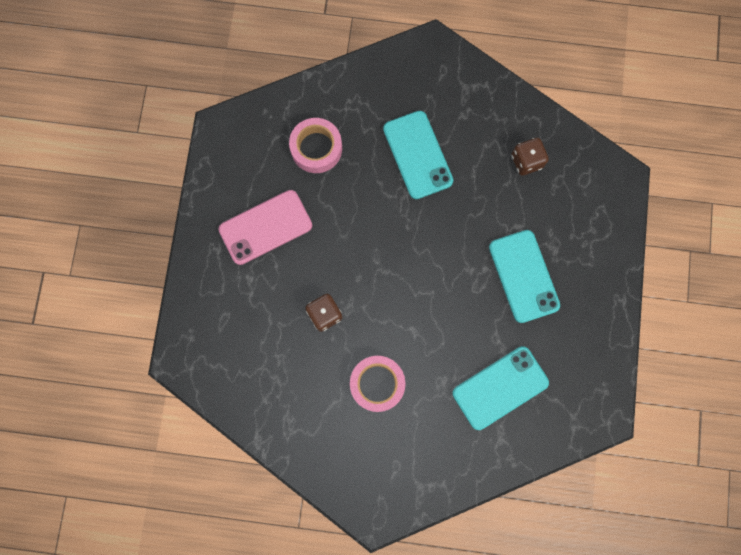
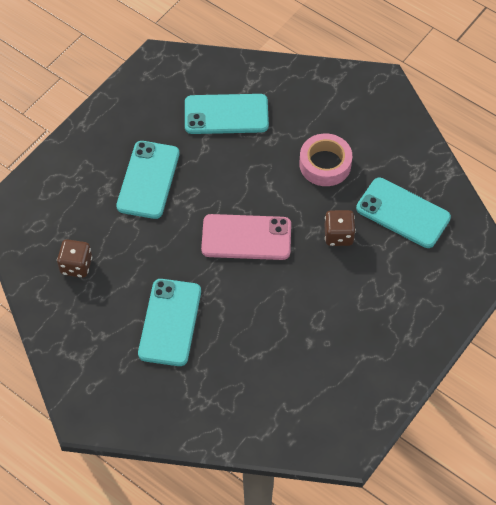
camera: 150 degrees left, 20 degrees down
(265, 227) = (351, 332): pink phone -> pink phone (246, 237)
(279, 370) = (403, 213): none -> turquoise phone
(316, 148) = (261, 378): pink tape -> none

